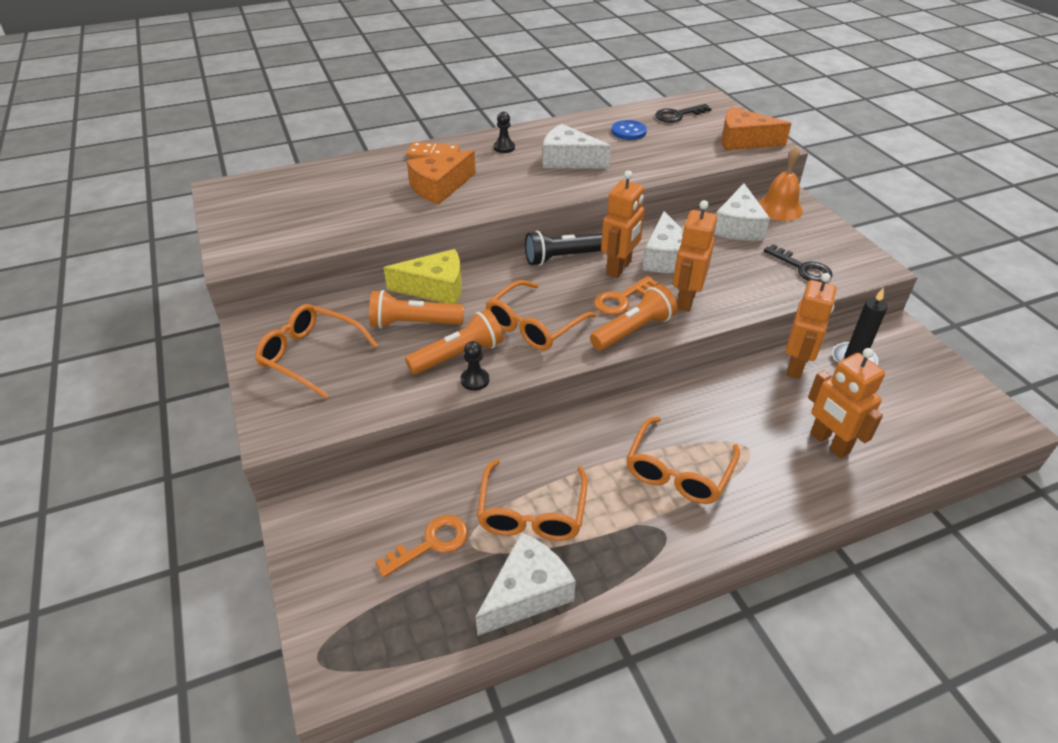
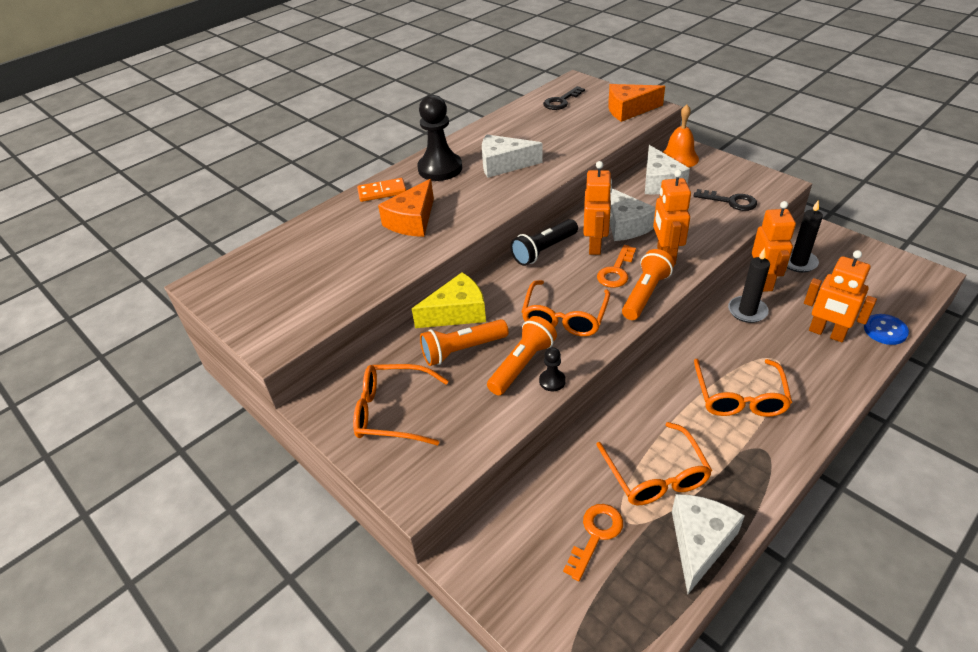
camera: 20 degrees left, 0 degrees up
(504, 148) = (440, 168): black pawn -> black pawn, size x2.21
(628, 131) = (533, 126): blue button -> blue button (885, 330)
(754, 390) = (747, 311): none -> black candle

